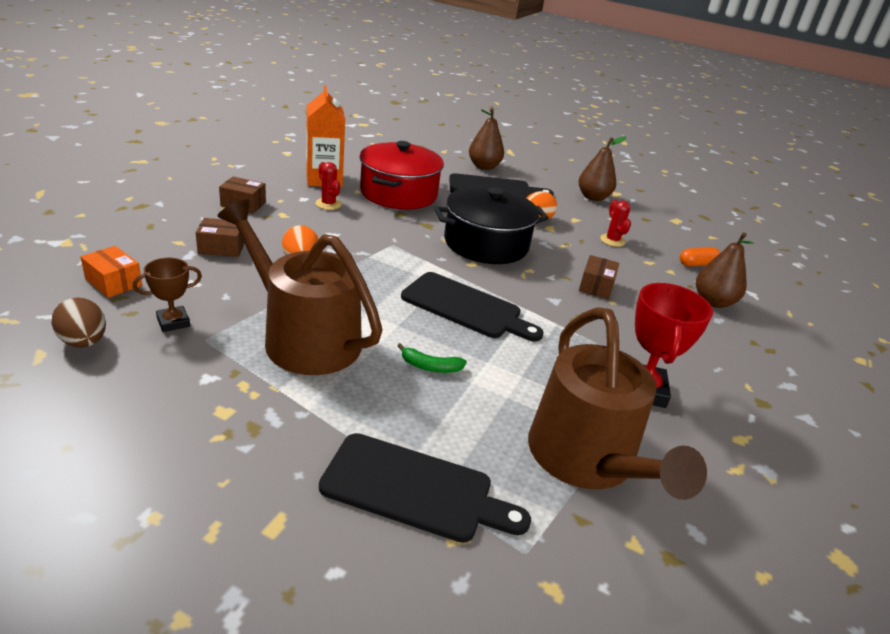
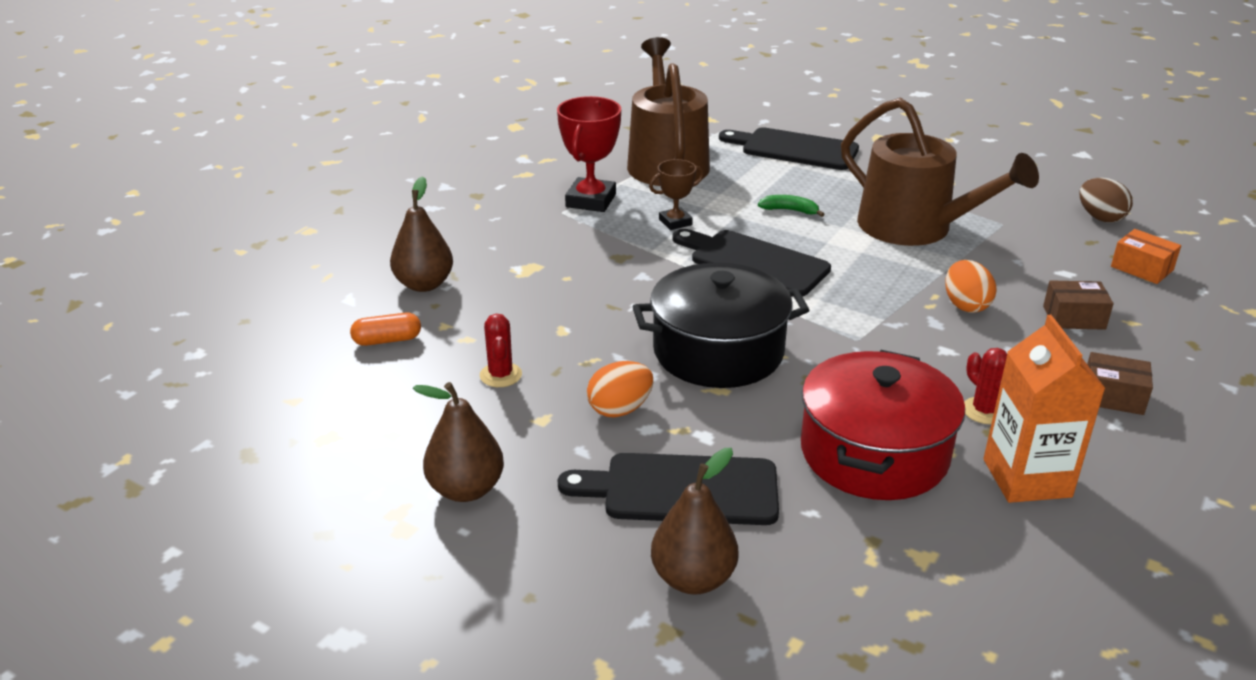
camera: 170 degrees left, 0 degrees up
(173, 322) = (1044, 235): brown trophy -> brown trophy (675, 222)
(596, 286) = (577, 296): brown box -> none

